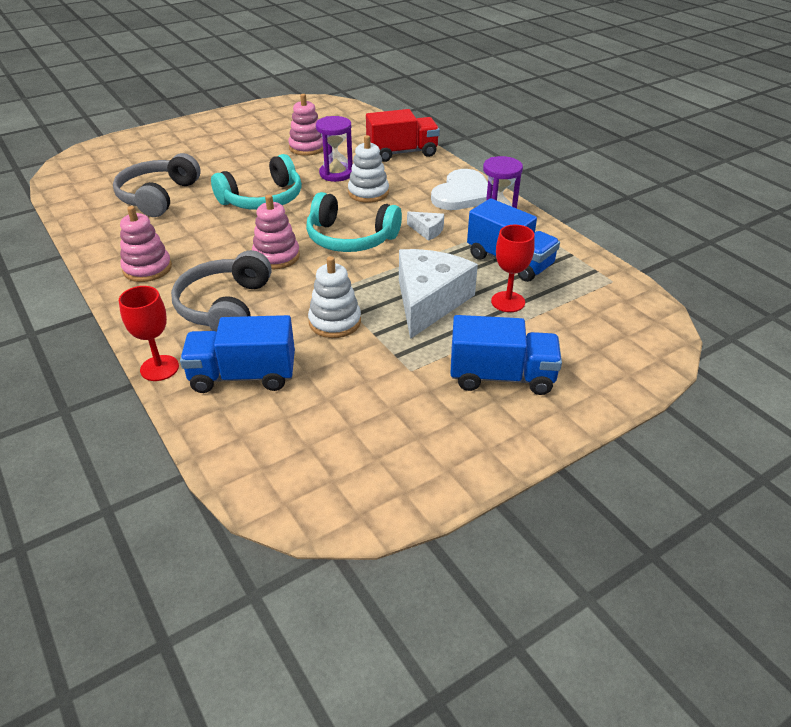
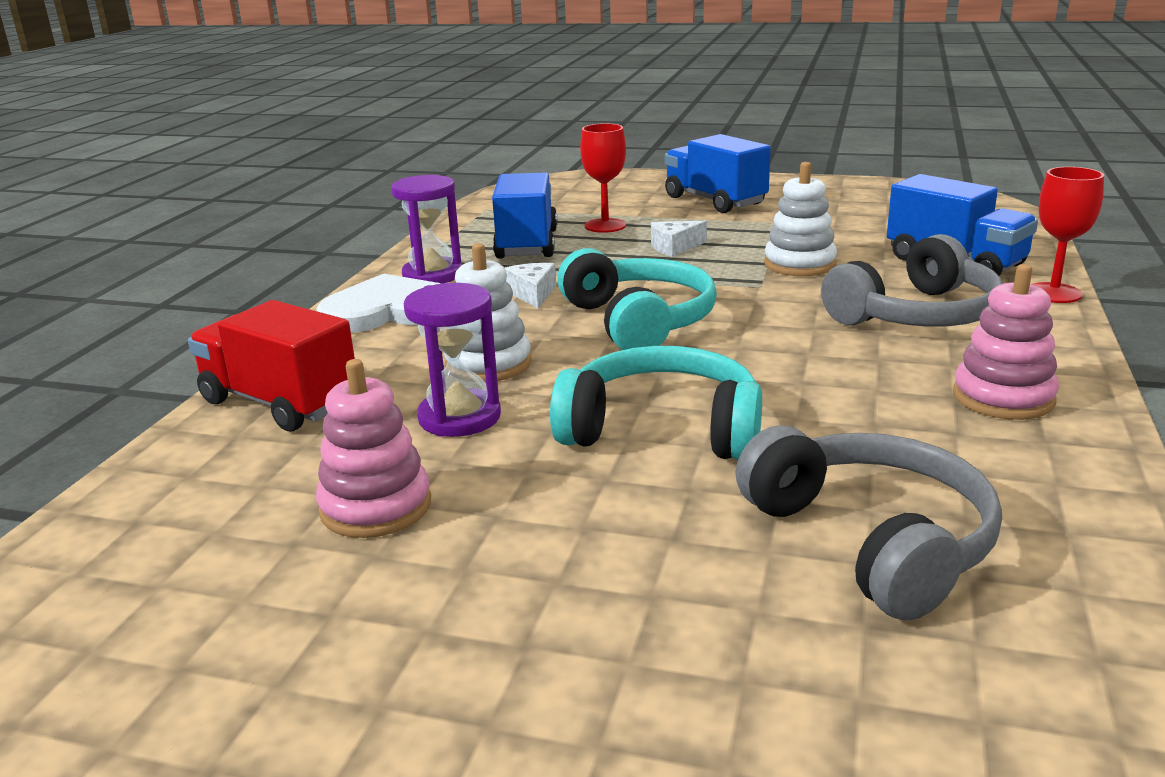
camera: 130 degrees left, 15 degrees down
(158, 196) = (871, 540): grey headphones -> grey headphones turned 90 degrees counterclockwise
(276, 256) = (774, 339): pink stacking toy -> none
(429, 301) = (674, 247): white cheese -> white cheese, size x0.44

